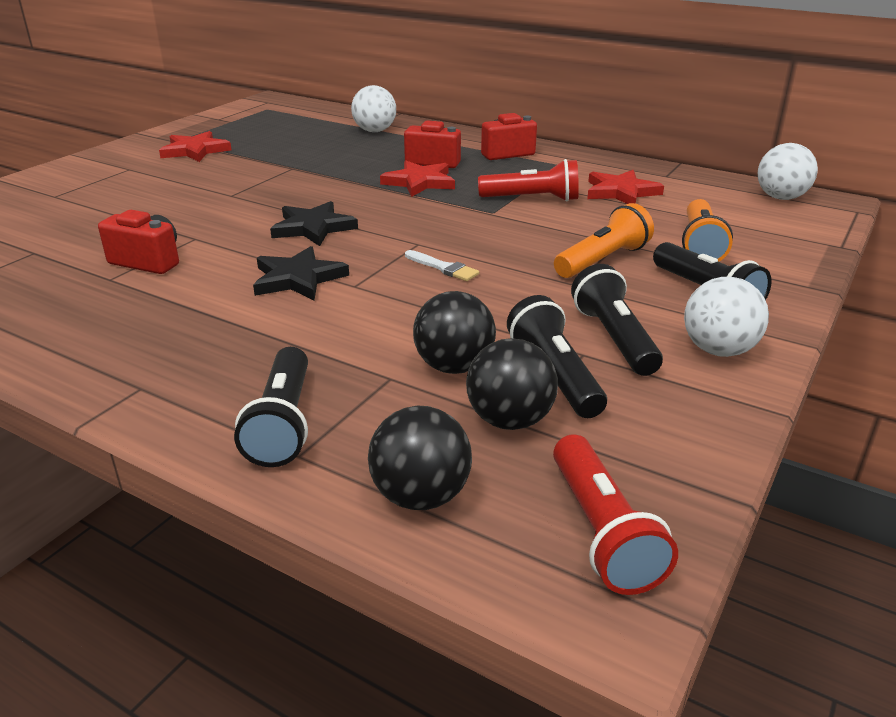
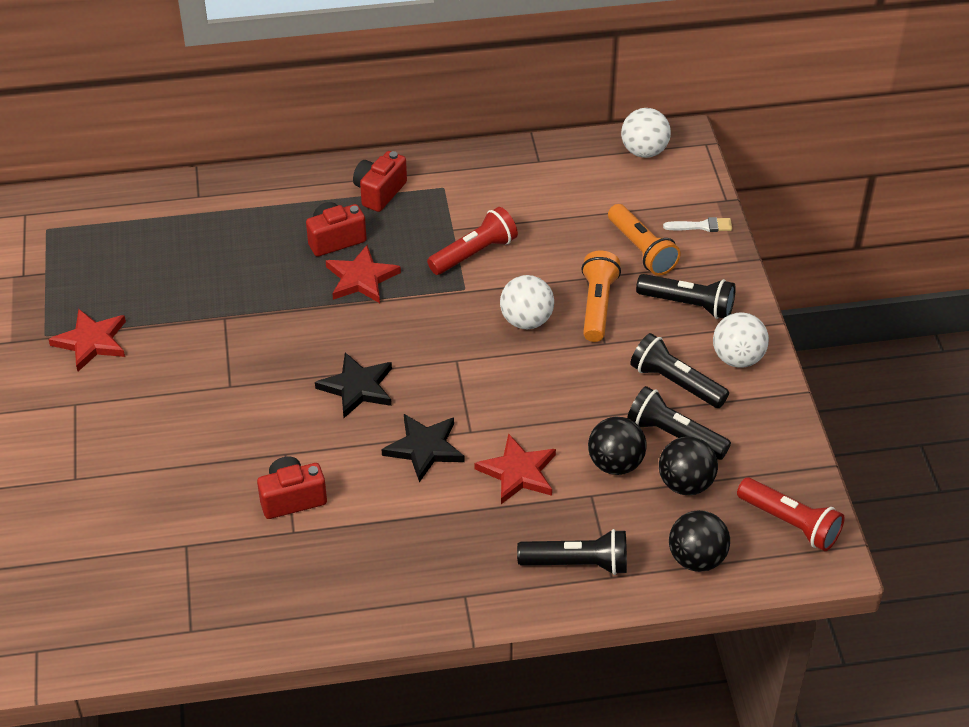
camera: 40 degrees left, 15 degrees up
(283, 423) = (577, 564): black flashlight -> black flashlight turned 45 degrees counterclockwise
(375, 131) = (216, 215): white ball -> white ball (526, 321)
(443, 268) = (506, 377): white brush -> white brush (702, 226)
(621, 192) = (528, 206): red star -> red star (518, 472)

